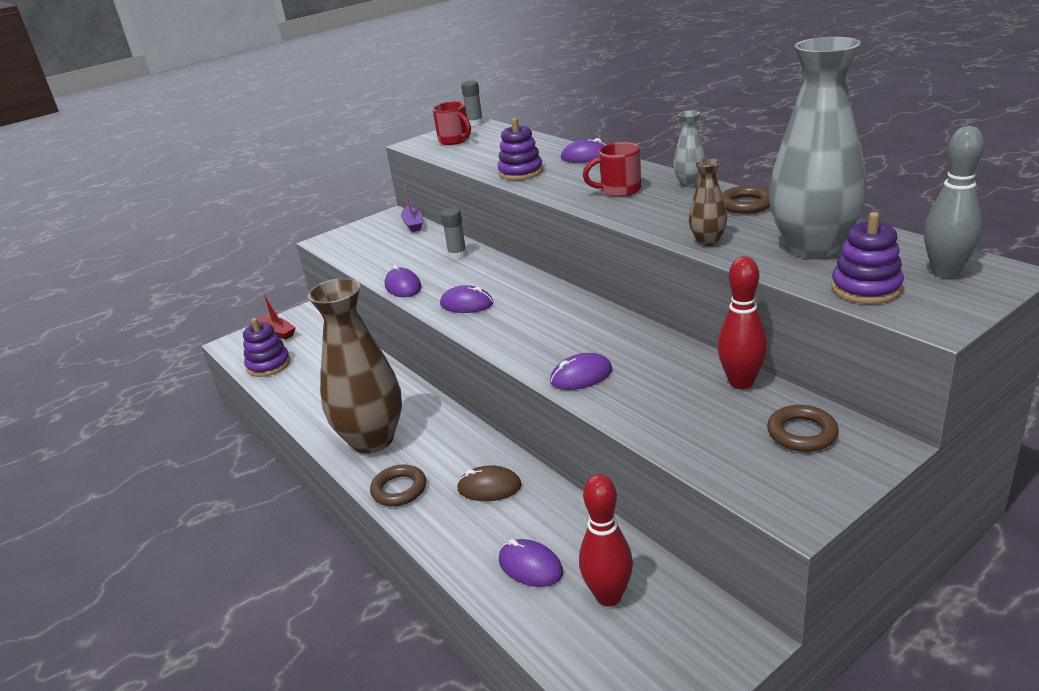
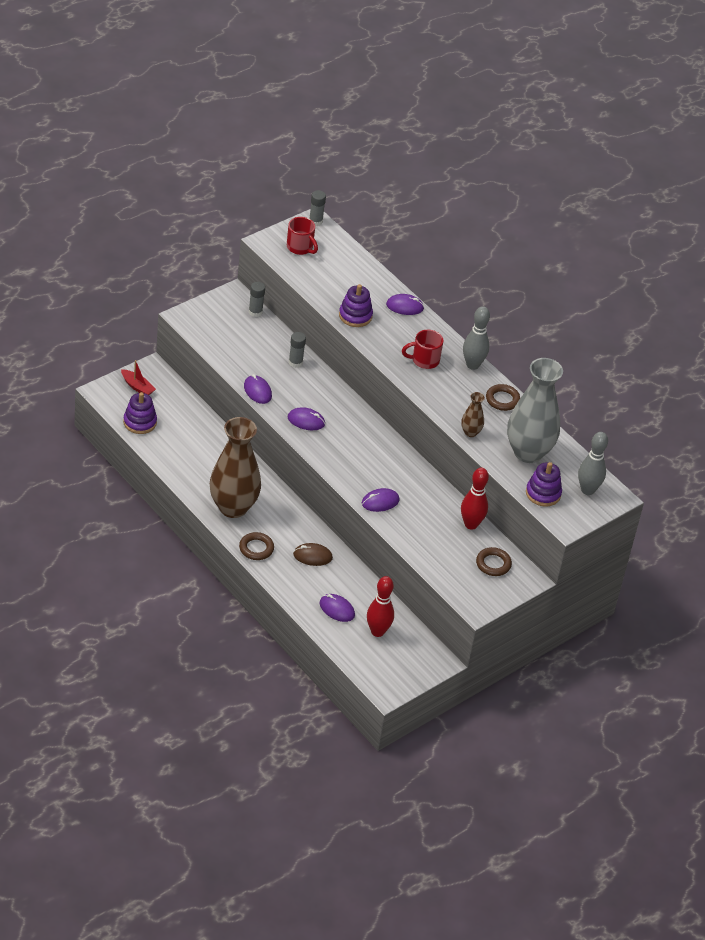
camera: 10 degrees left, 15 degrees up
(413, 224) = (255, 312): purple boat -> grey glue stick
(690, 183) = (472, 365): grey vase -> grey bowling pin

